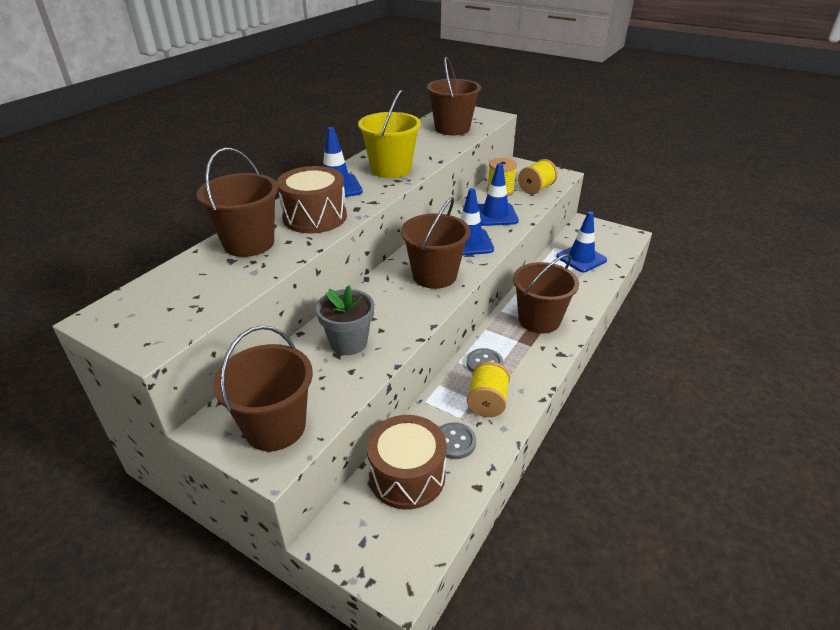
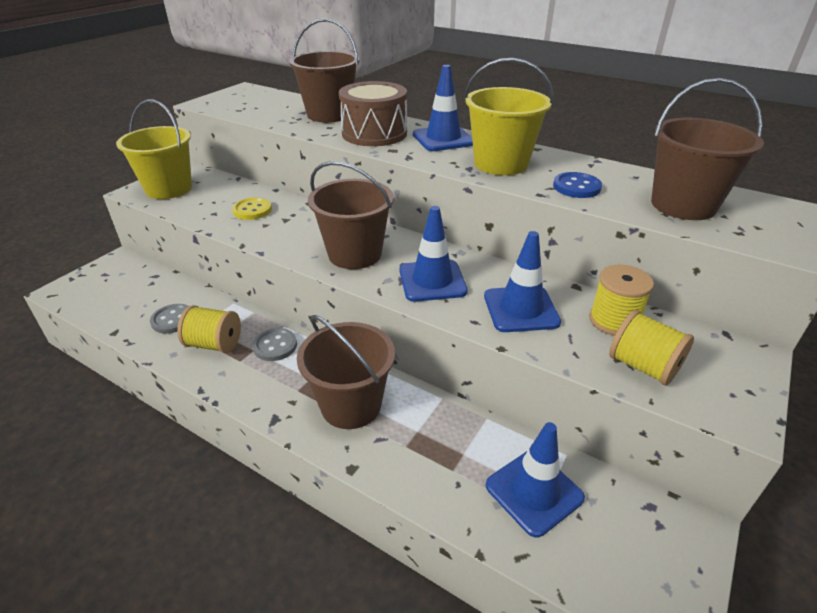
camera: 90 degrees right, 0 degrees up
(275, 427) = (169, 189): brown bucket -> yellow bucket
(348, 343) = (252, 210): grey flower pot -> yellow button
(407, 476) = (150, 293): brown drum -> none
(430, 150) = (576, 187): none -> blue button

